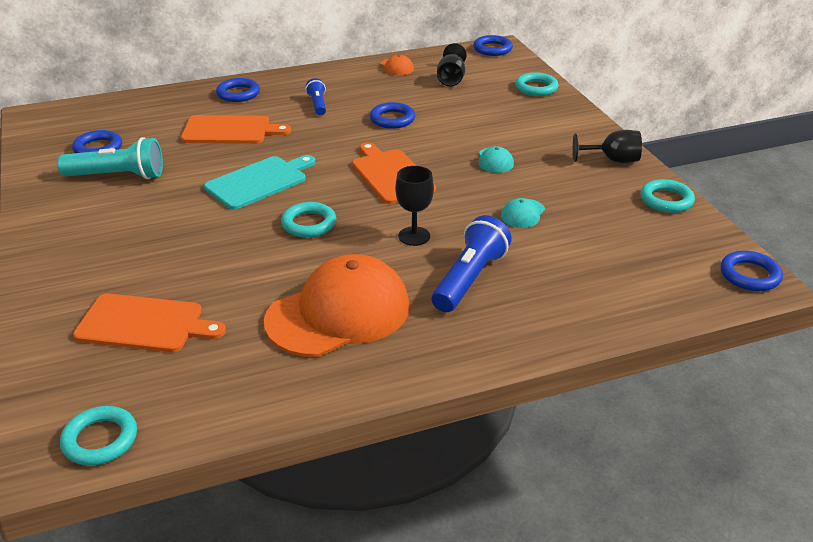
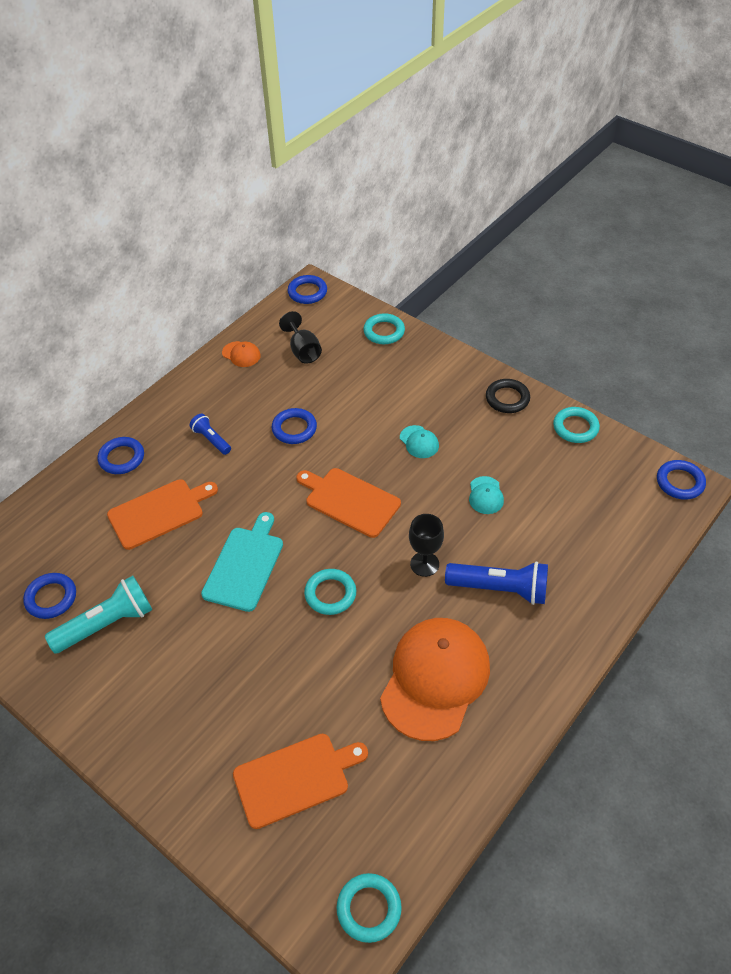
camera: 30 degrees left, 15 degrees up
(469, 279) = (500, 589): blue flashlight -> blue flashlight turned 105 degrees clockwise
(613, 160) = (507, 398): black goblet -> black ring

